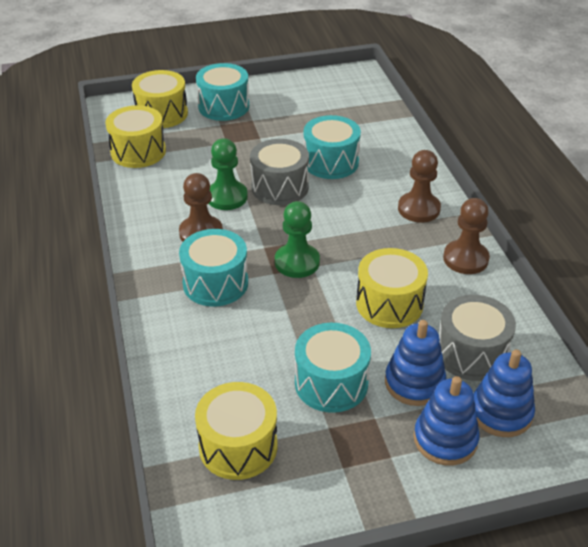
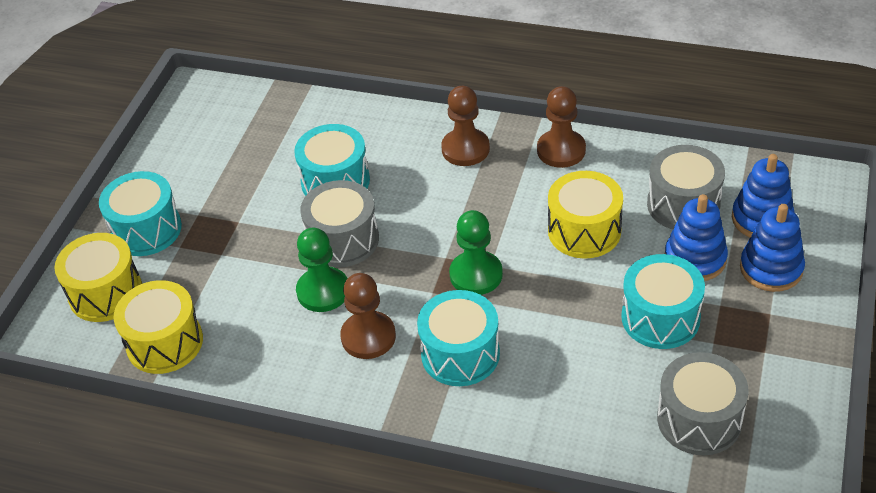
camera: 55 degrees left, 5 degrees up
(238, 446) = (699, 419): yellow drum -> grey drum

